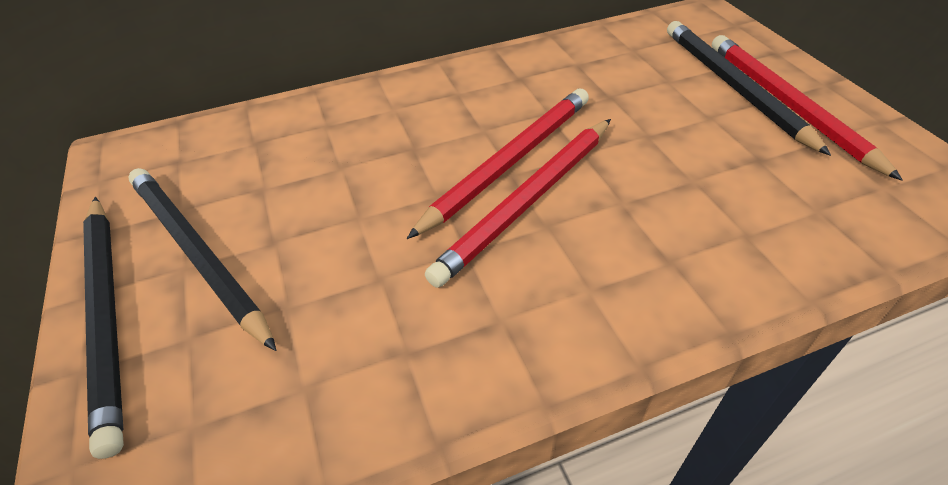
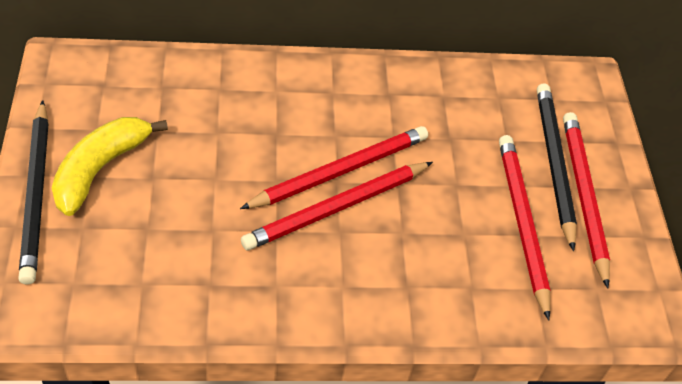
camera: 10 degrees right, 5 degrees up
(197, 254) = (100, 169): black pencil -> yellow banana
(747, 149) = (521, 223): none -> red pencil

